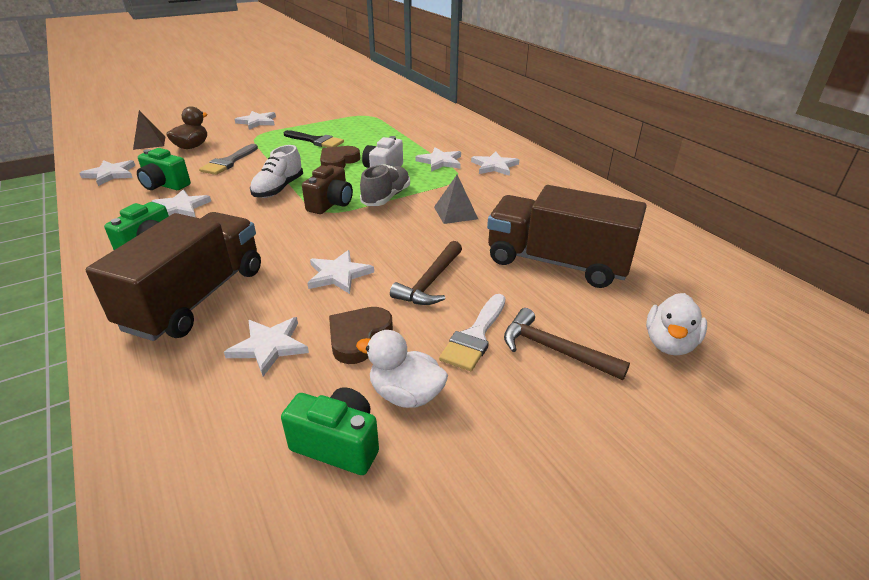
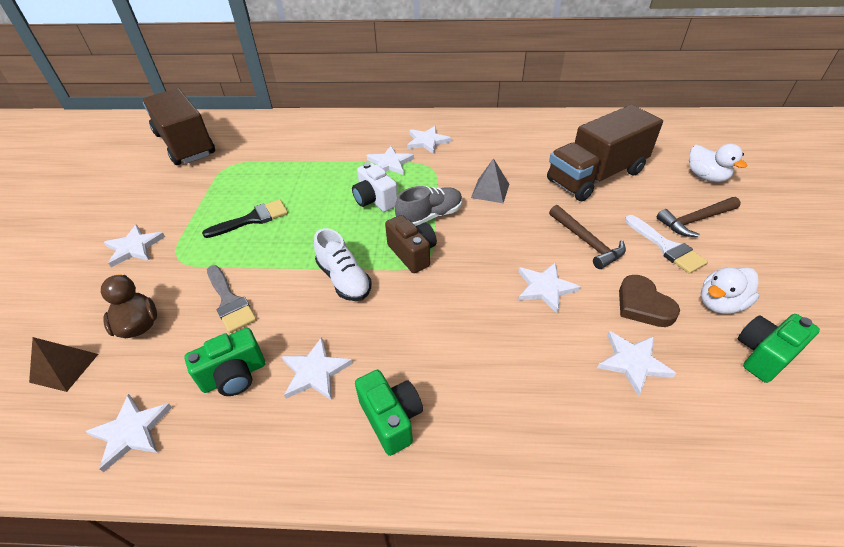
camera: 55 degrees left, 10 degrees up
(196, 298) = (528, 397): brown truck -> brown truck (185, 144)
(338, 161) = (322, 220): brown heart -> none
(386, 197) = (430, 216): grey shoe -> grey shoe turned 90 degrees clockwise

